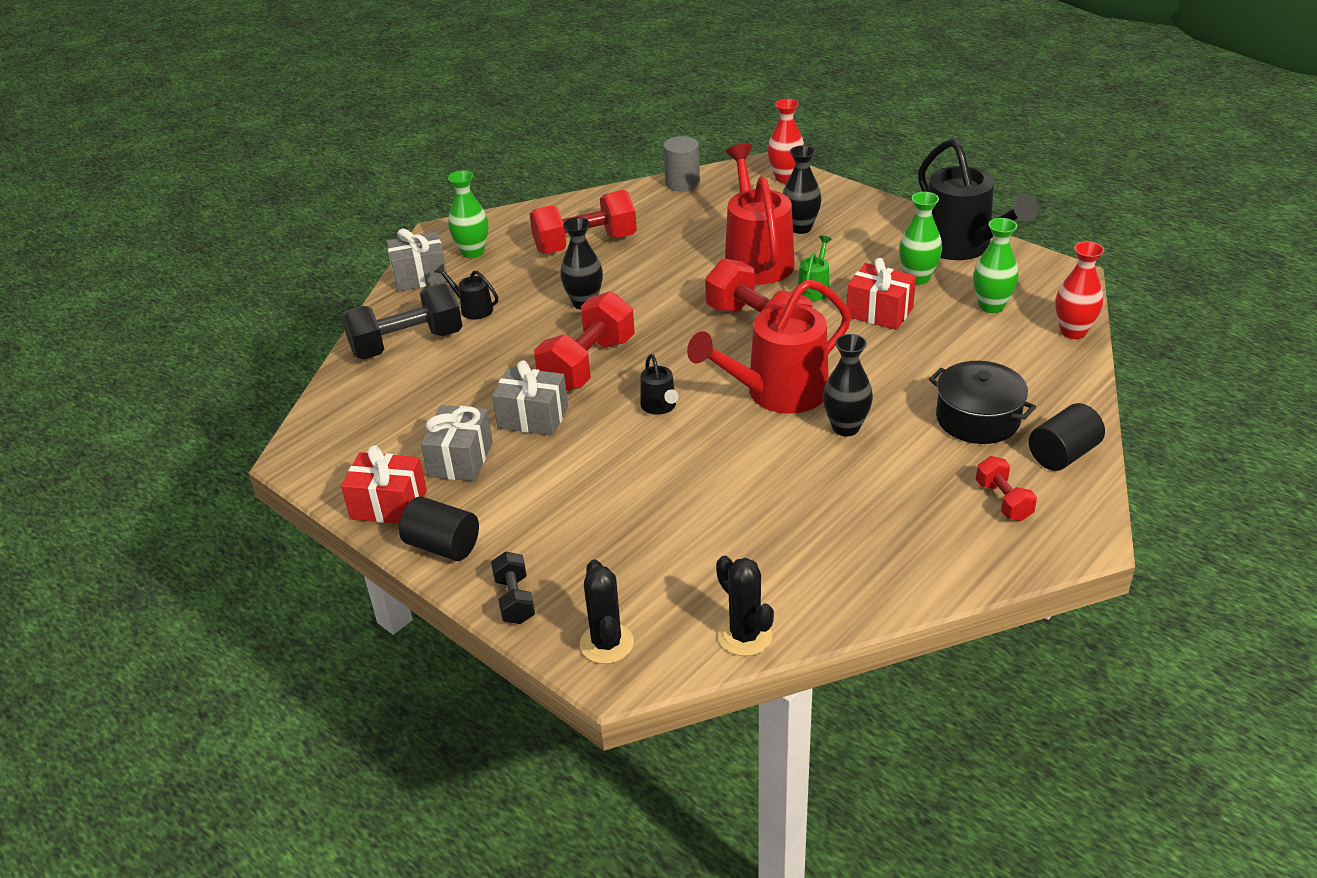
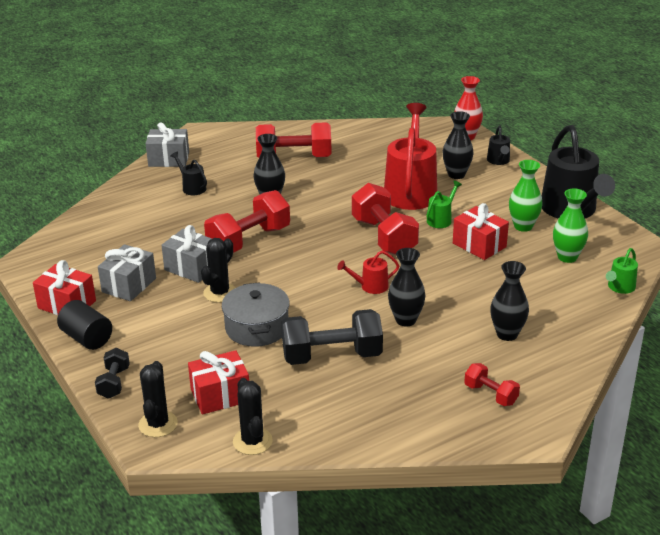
camera: 15 degrees right, 5 degrees down
(407, 344) = (135, 203): black dumbbell -> black dumbbell (332, 356)
(473, 252) = (213, 149): green vase -> none
(589, 443) = (220, 293): none -> black cactus
(660, 407) = (282, 278): black watering can -> black watering can (498, 161)
(664, 480) = (257, 327): none -> grey pot
(667, 583) = (220, 395): none -> red gift
(682, 183) = (388, 127): grey cylinder -> none
(777, 393) = (370, 286): red watering can -> red watering can, size x0.45
(977, 419) = (507, 334): black pot -> black vase
(1003, 501) = (490, 394): red dumbbell -> red dumbbell turned 45 degrees counterclockwise
(1063, 454) = (556, 372): black cylinder -> none
(1073, 331) = (619, 287): red vase -> green watering can

